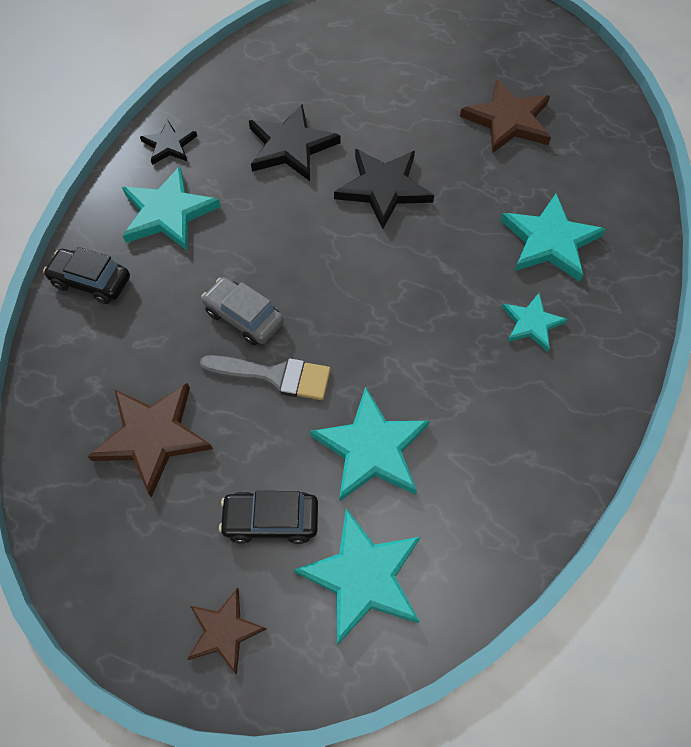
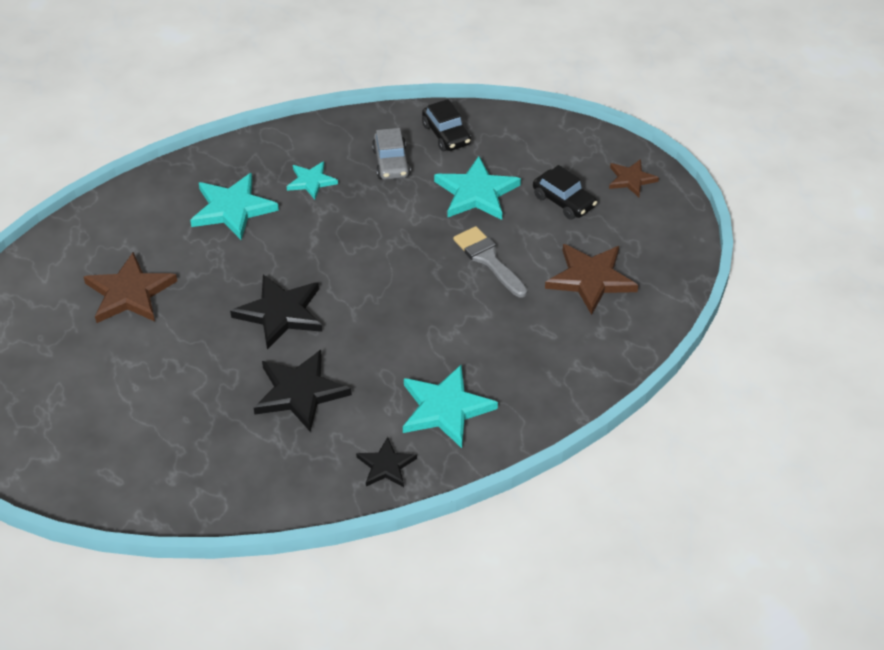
camera: 135 degrees left, 15 degrees down
(91, 281) = (546, 397): black car -> black car (446, 135)
(244, 317) = (470, 302): grey car -> grey car (391, 163)
(363, 576) = (543, 153): turquoise star -> none

